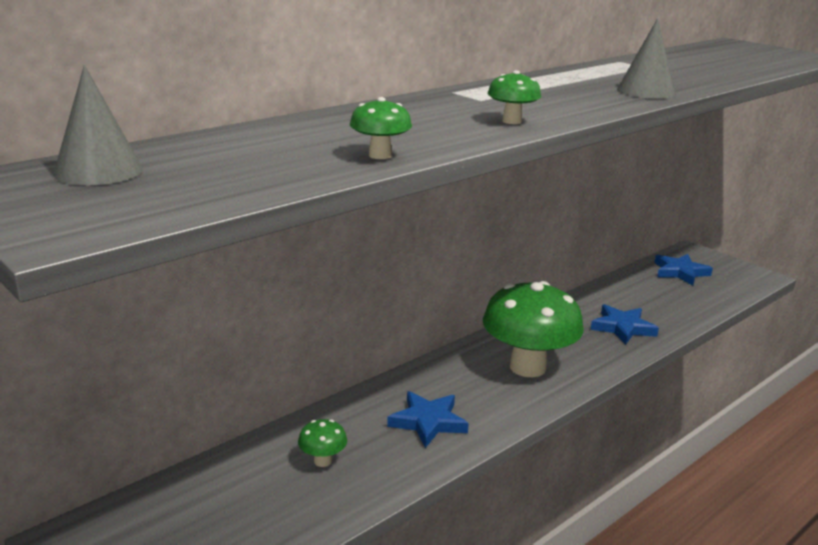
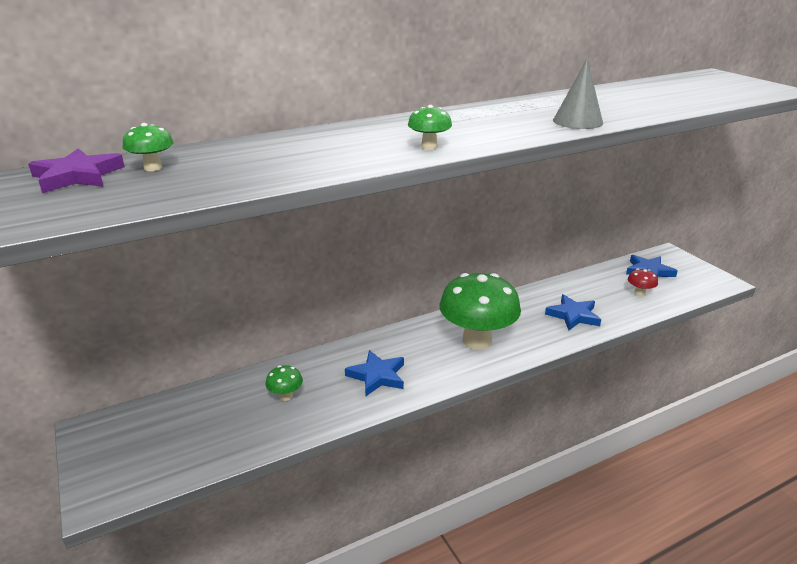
camera: 15 degrees right, 5 degrees up
(98, 171) = (77, 176): grey cone -> purple star
(380, 155) = (290, 173): green mushroom -> green mushroom (153, 168)
(682, 297) = (639, 293): none -> red mushroom

